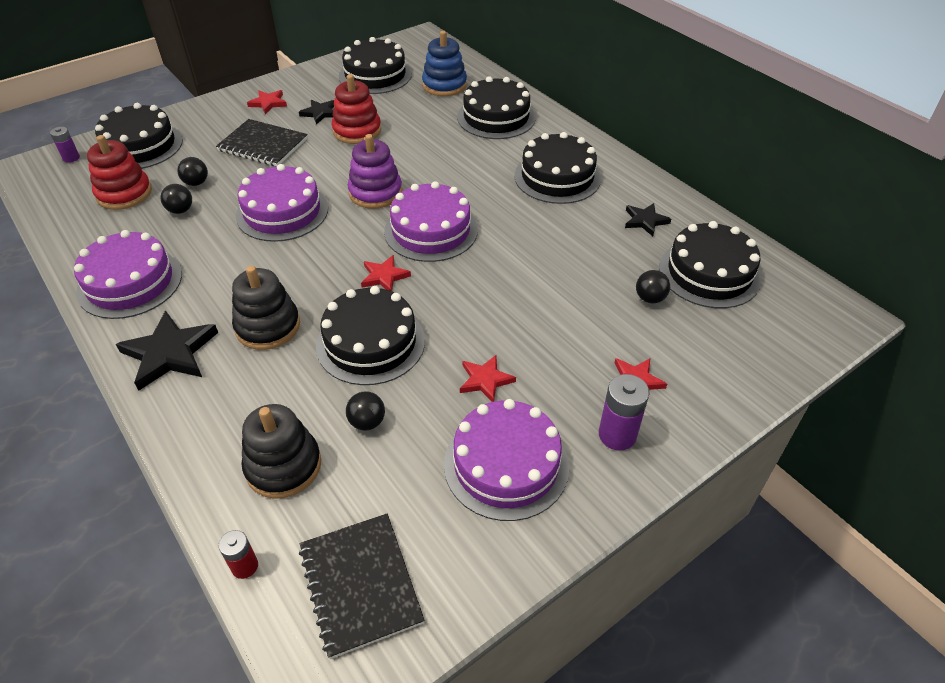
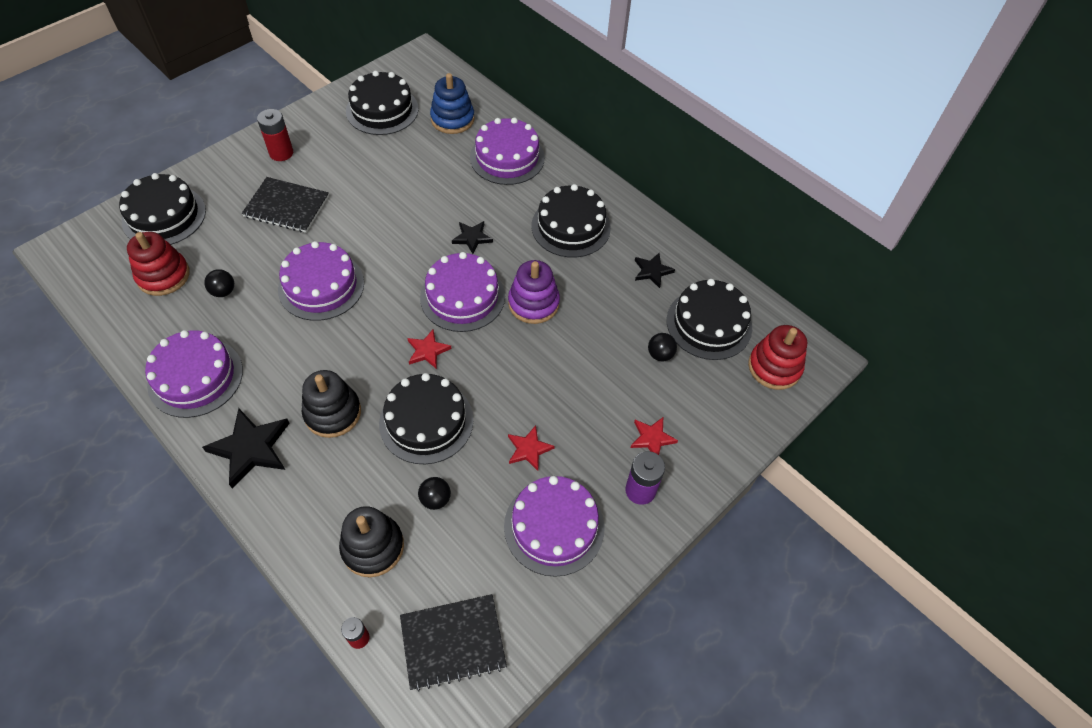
camera: 10 degrees left, 10 degrees up
(71, 158) = (98, 236): purple battery -> none
(196, 183) = (231, 258): black ball -> none
(268, 103) = (281, 153): red star -> red battery
(320, 113) = (335, 163): black star -> black star (472, 238)
(357, 131) = (375, 183): red stacking toy -> red stacking toy (774, 367)
(360, 584) = (453, 642): black notebook -> black notebook turned 75 degrees counterclockwise
(375, 192) = (405, 257): purple stacking toy -> purple stacking toy (533, 303)
(496, 117) = (507, 157): black cake -> purple cake

